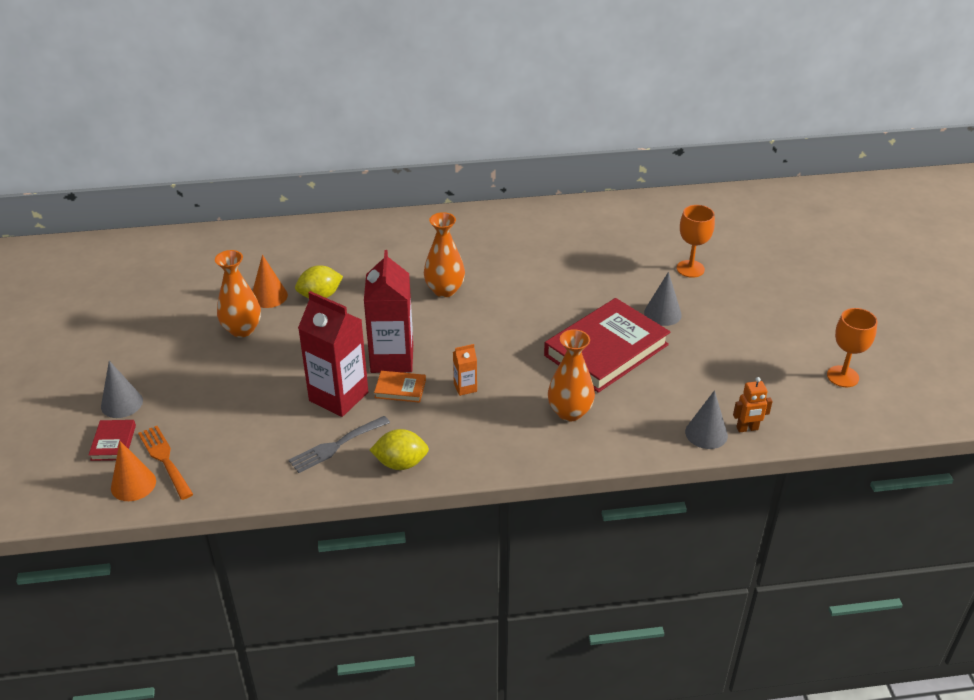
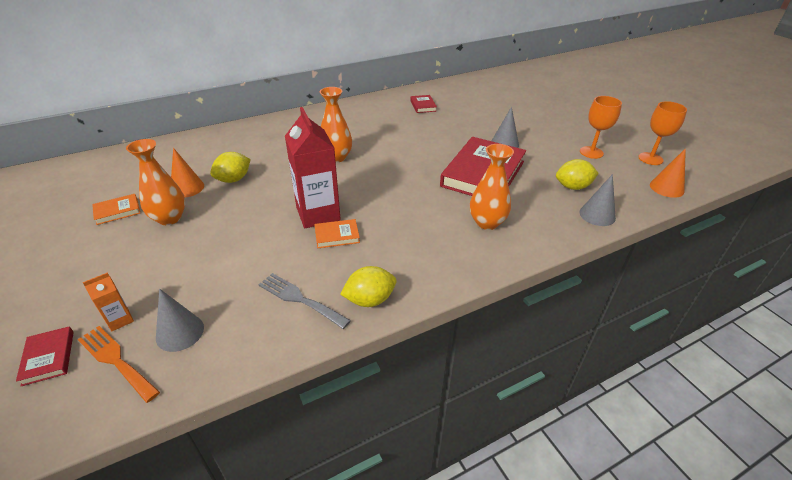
camera: 20 degrees left, 0 degrees up
(122, 403) = (53, 312): grey cone -> grey cone (180, 332)
(133, 484) = (82, 400): orange cone -> orange cone (666, 188)
(194, 310) = (117, 211): none -> orange book
(336, 446) = (300, 299): grey fork -> grey fork turned 90 degrees clockwise
(338, 396) = (283, 254): red carton -> none
(465, 387) = (392, 222): orange carton -> orange carton (120, 320)
(593, 233) = (423, 106): none -> red book
(690, 269) = (502, 115): orange goblet -> orange goblet (591, 152)
(705, 392) = (572, 187): none -> yellow lemon
(747, 429) = (621, 205): orange robot -> none

